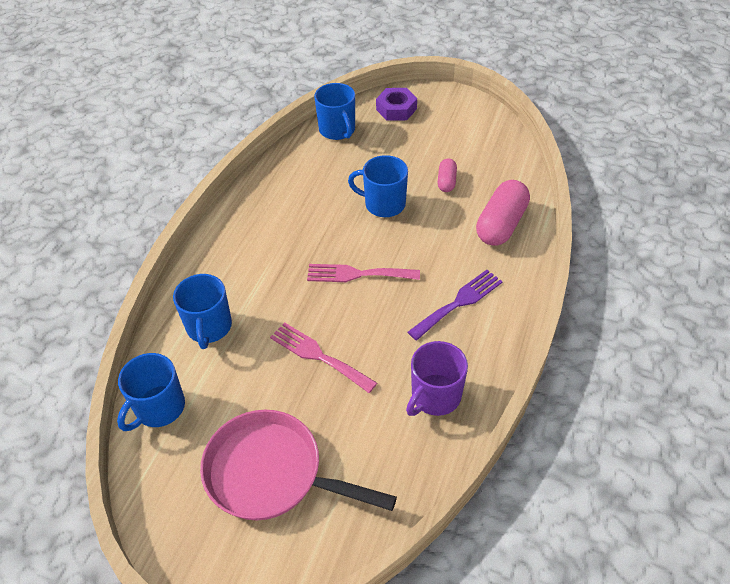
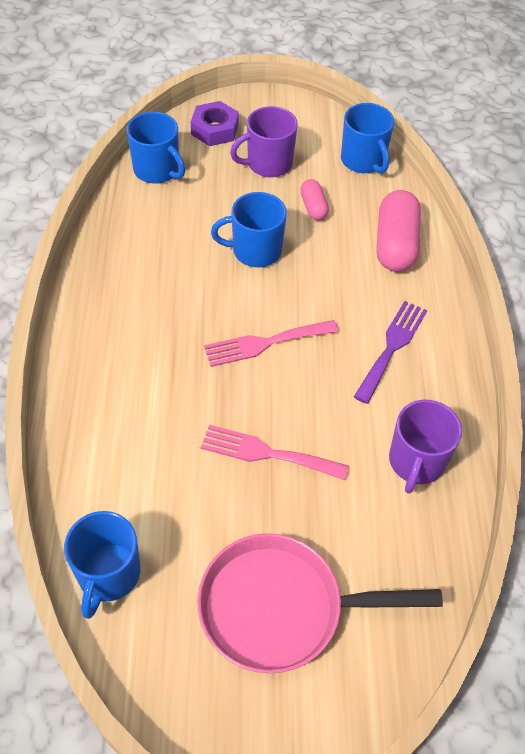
camera: 25 degrees left, 5 degrees up
(209, 327) = (120, 457): blue mug -> blue mug (363, 161)
(426, 142) = (268, 164): none -> purple mug

